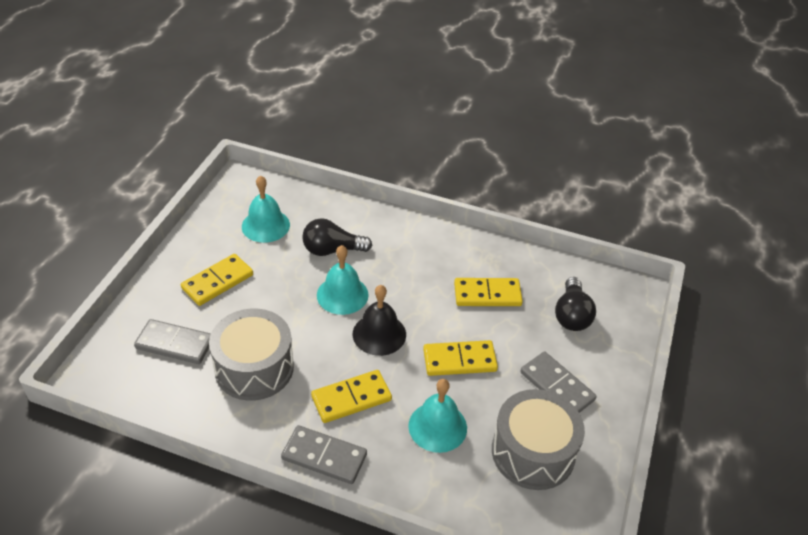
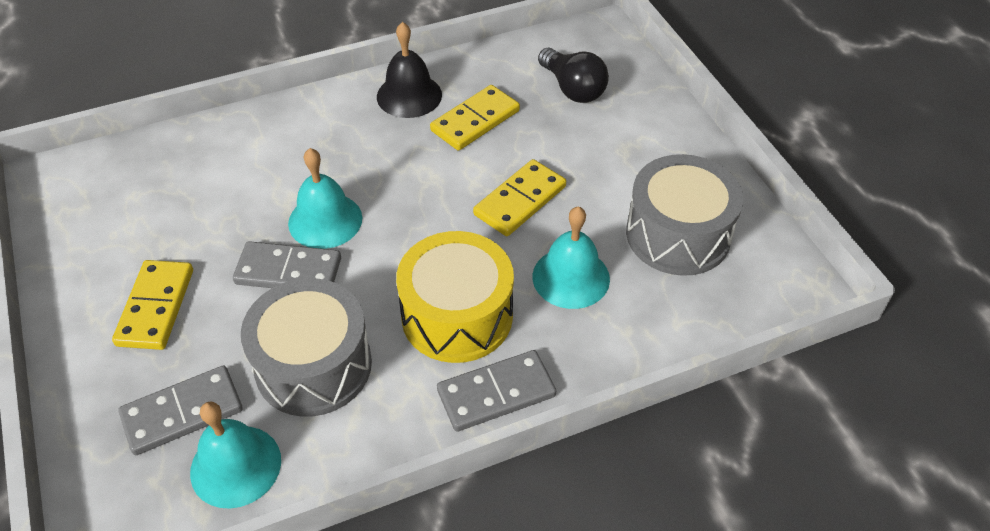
camera: 40 degrees left, 5 degrees up
(265, 225) = (144, 207): turquoise bell -> turquoise bell (235, 466)
(332, 250) = (258, 182): black light bulb -> none
(351, 398) = (457, 315): yellow domino -> yellow drum
(379, 334) = (411, 232): black bell -> black bell (409, 95)
(556, 386) = (632, 161): grey domino -> grey domino (288, 271)

